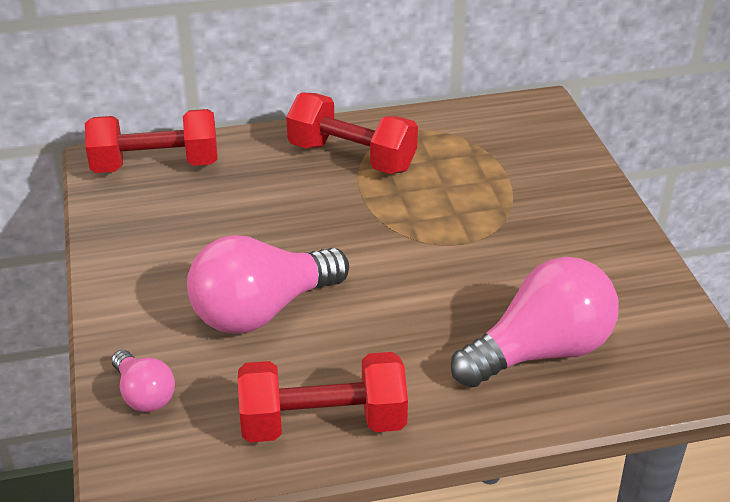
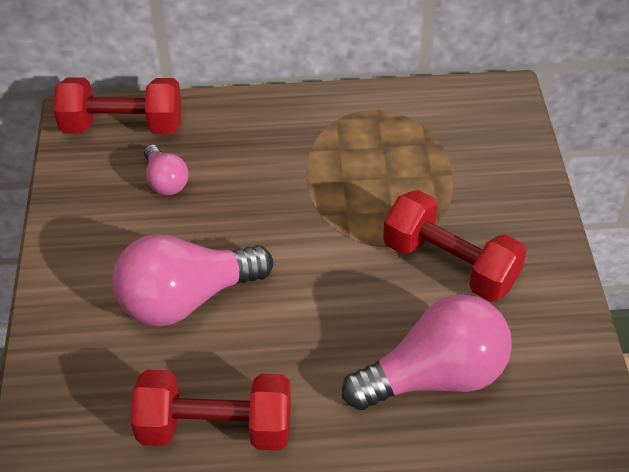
camera: 10 degrees right, 10 degrees up
(144, 394) = (63, 376): pink light bulb -> pink light bulb (165, 181)
(352, 157) = (307, 135): red dumbbell -> red dumbbell (450, 264)

